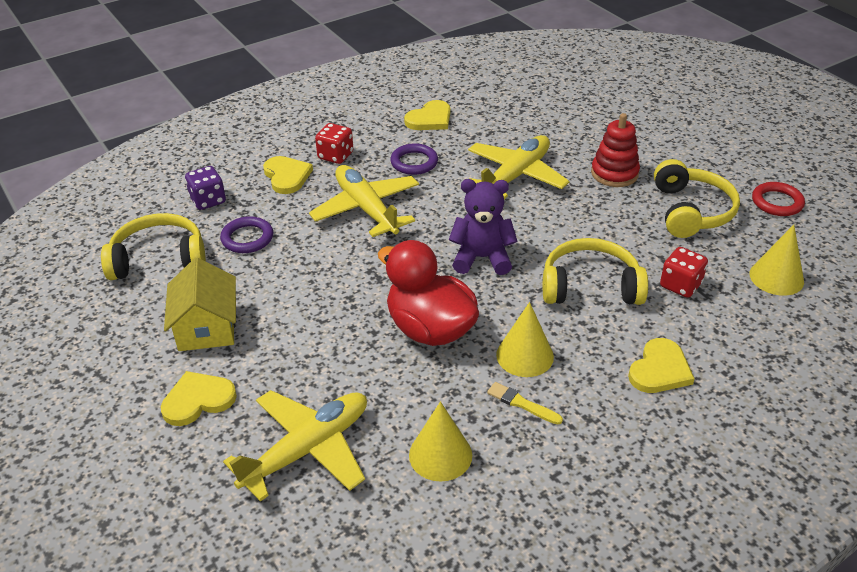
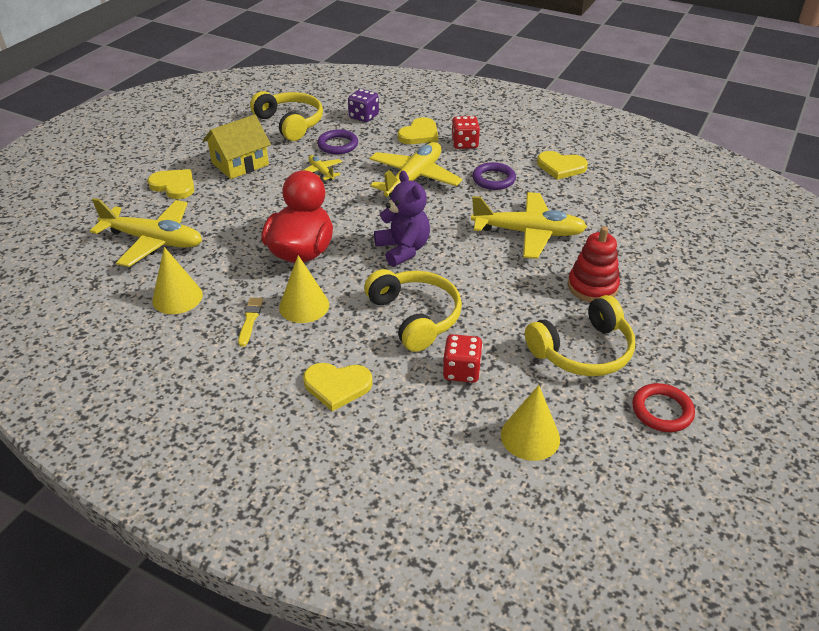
camera: 60 degrees right, 0 degrees up
(290, 267) = (321, 172): none -> yellow plane

